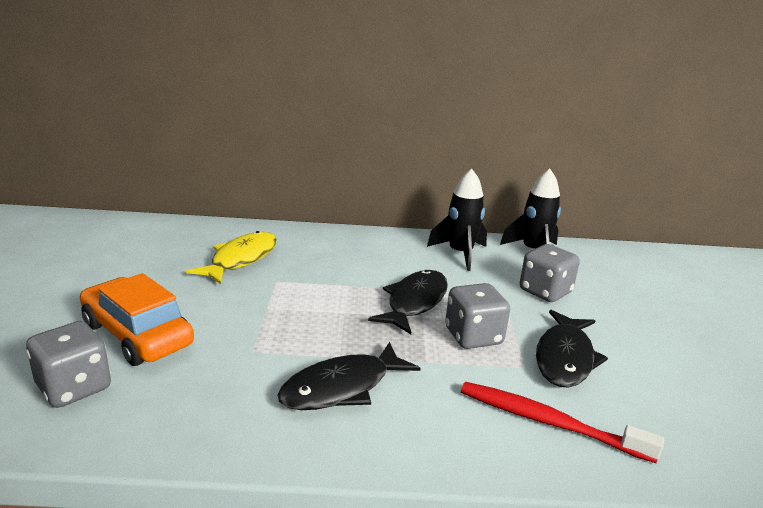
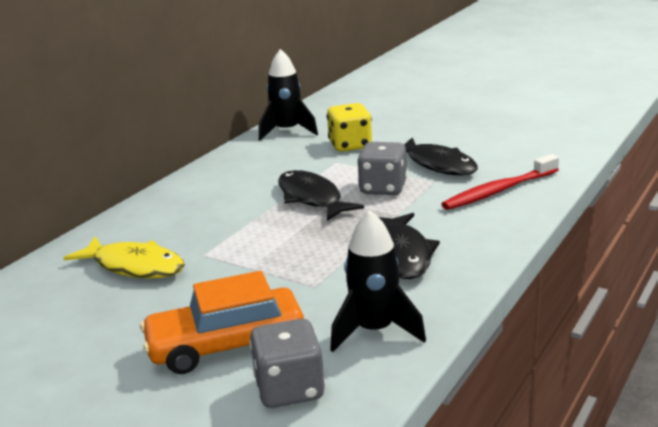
camera: 55 degrees left, 0 degrees up
(241, 259) = (134, 266): yellow fish -> yellow fish turned 150 degrees clockwise
(460, 254) = (255, 160): black rocket -> black rocket (374, 331)
(545, 291) = (350, 145): grey dice -> yellow dice

